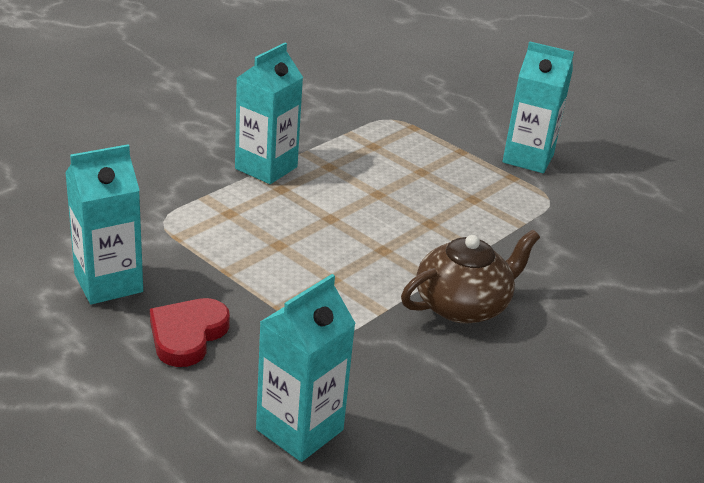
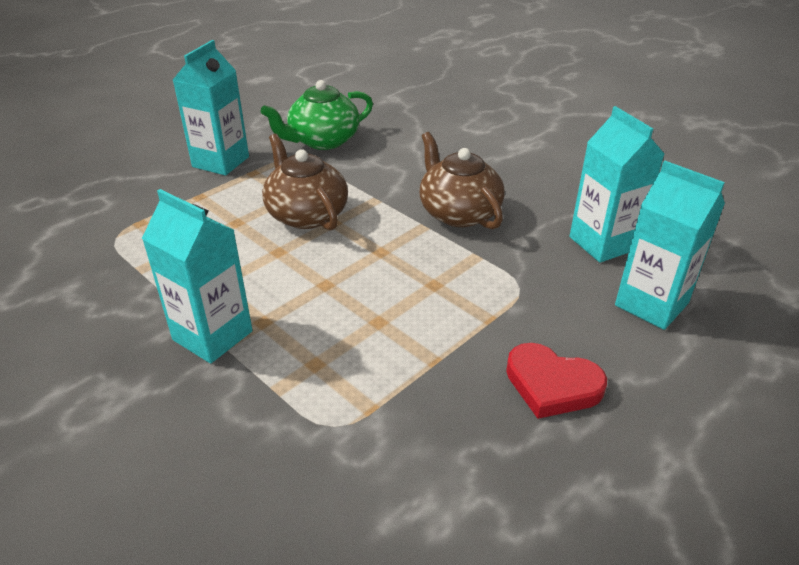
camera: 85 degrees left, 5 degrees up
(108, 283) = (476, 466): turquoise carton -> turquoise carton (603, 243)
(442, 208) = (306, 214): none -> brown teapot
(595, 218) = (322, 141): none -> green teapot

